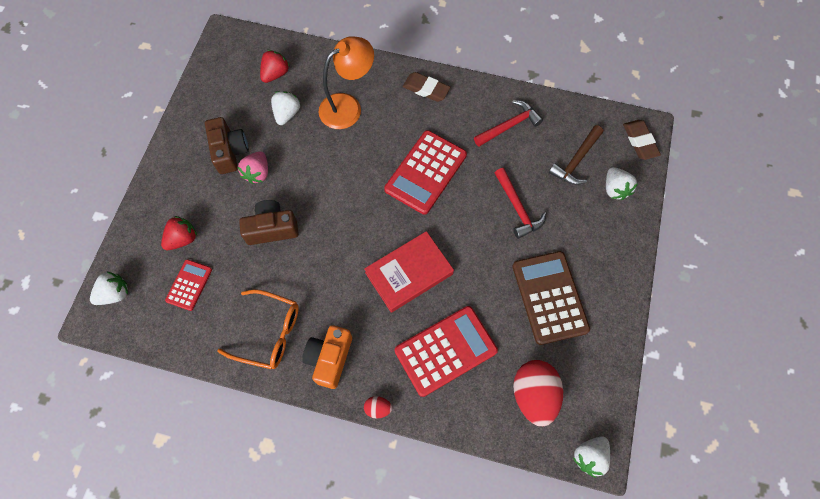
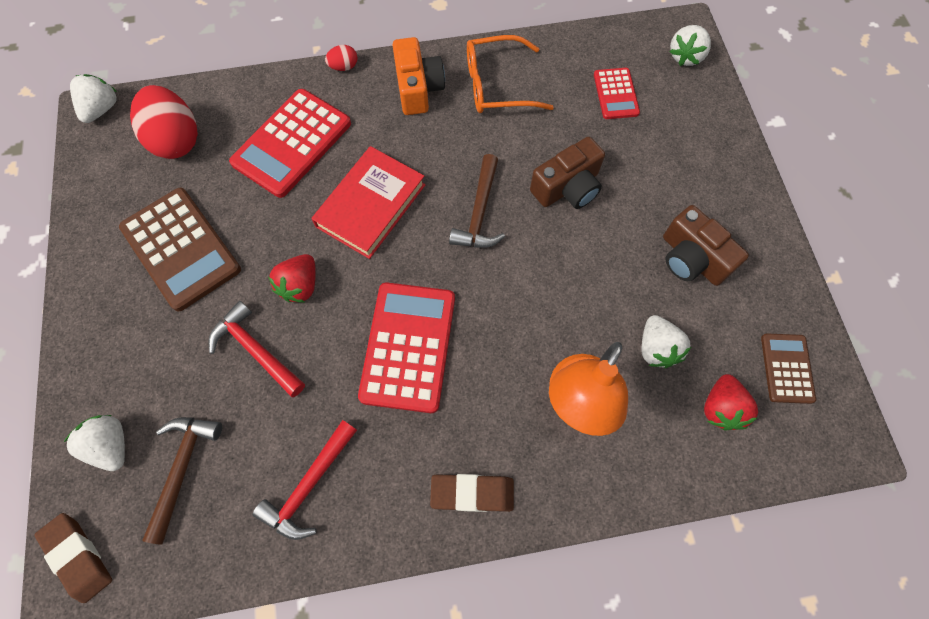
camera: 155 degrees right, 0 degrees up
(183, 239) = (661, 134): red strawberry -> red strawberry (300, 286)
(226, 77) = (786, 368): none -> brown calculator
(257, 173) = (634, 246): pink strawberry -> none
(339, 236) = (479, 212): none -> brown hammer

